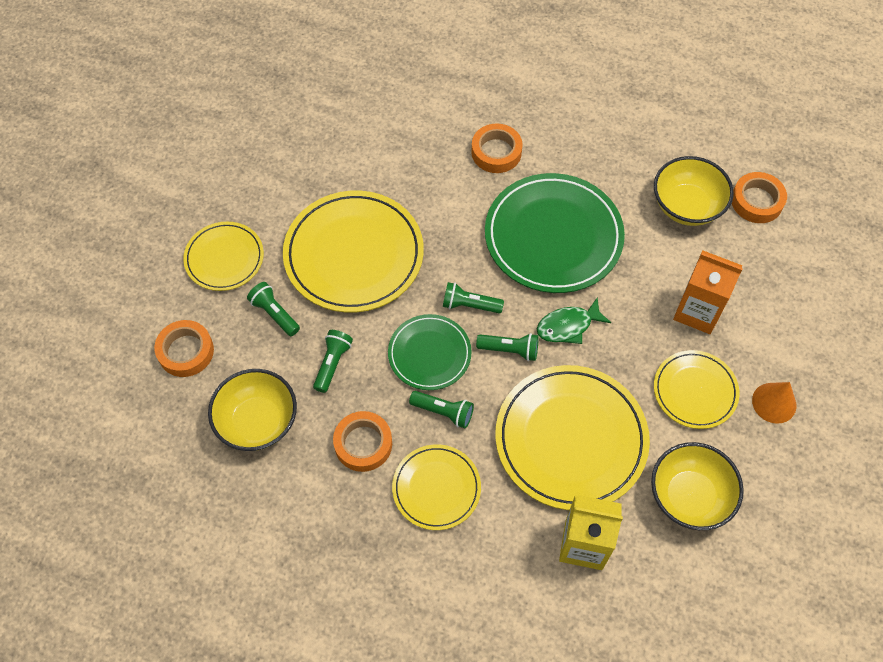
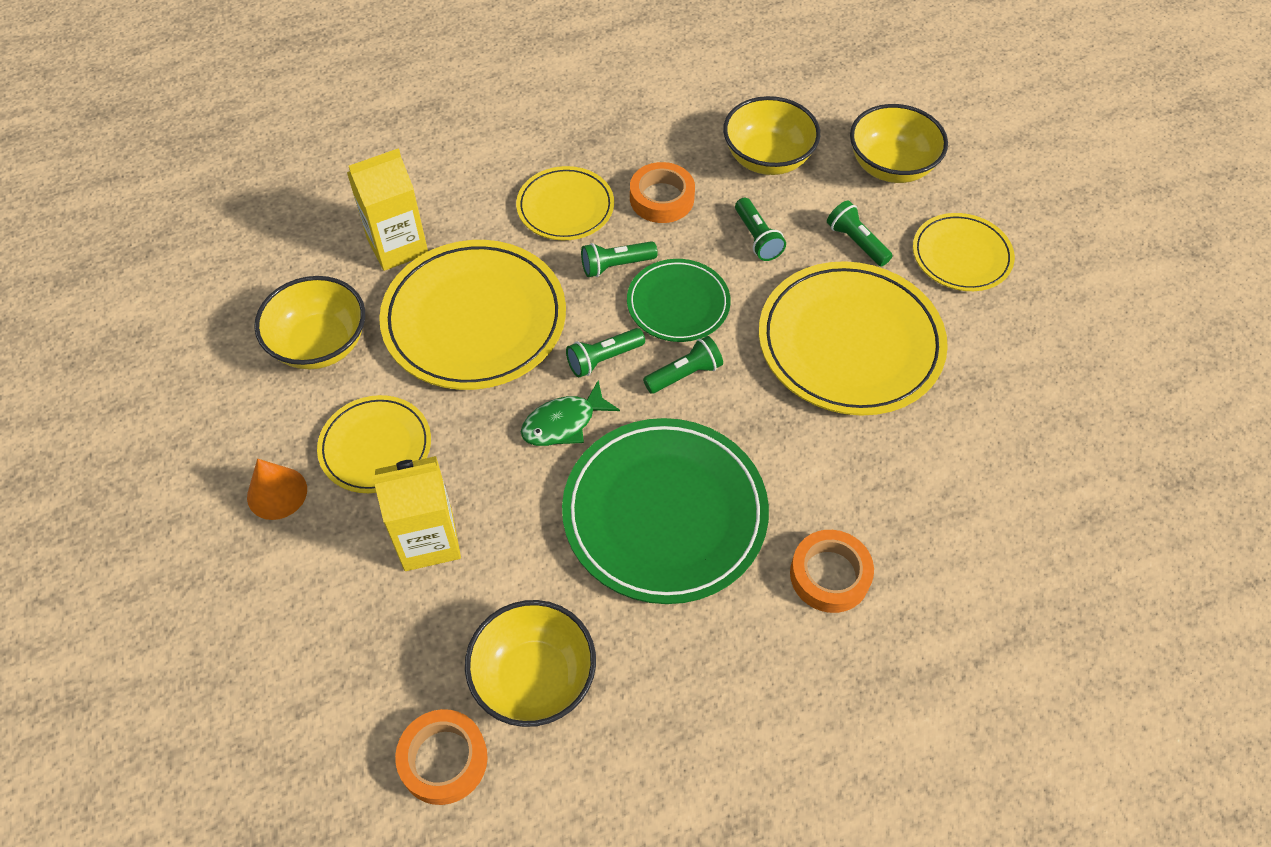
camera: 140 degrees right, 5 degrees down
(186, 351) = (891, 166): orange tape -> yellow bowl
(275, 314) = (856, 242): green flashlight -> green flashlight turned 135 degrees counterclockwise
(568, 326) = (563, 423): green fish -> green fish turned 150 degrees counterclockwise
(697, 311) = (428, 540): orange carton -> yellow carton

